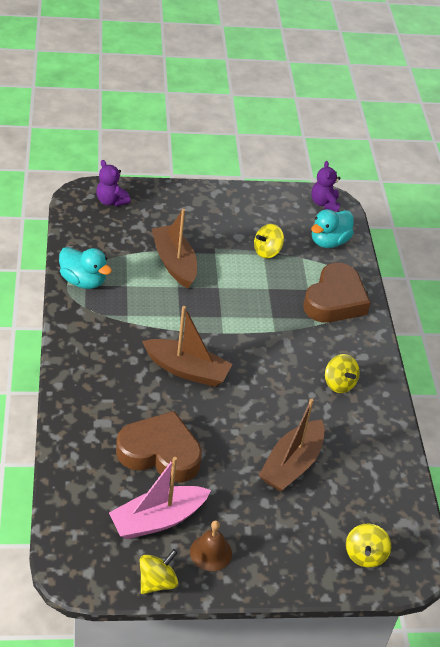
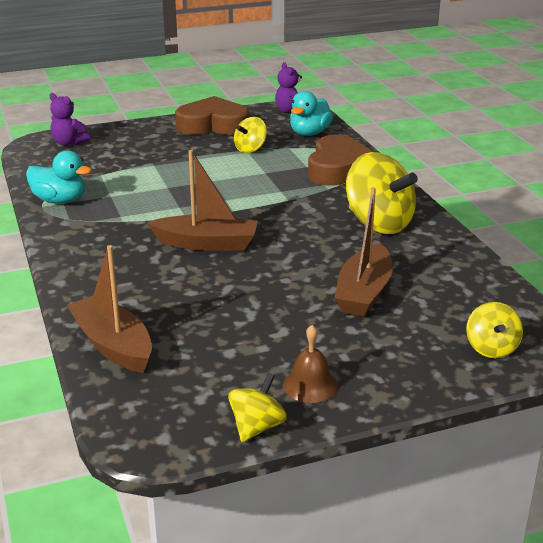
camera: 10 degrees left, 15 degrees down
(158, 519) = (231, 370): pink boat -> none
(160, 453) = (207, 313): brown heart -> brown heart (213, 125)
(174, 263) = (156, 172): brown boat -> brown boat (113, 345)
(339, 383) = (378, 223): yellow spinning top -> yellow spinning top, size x1.88

